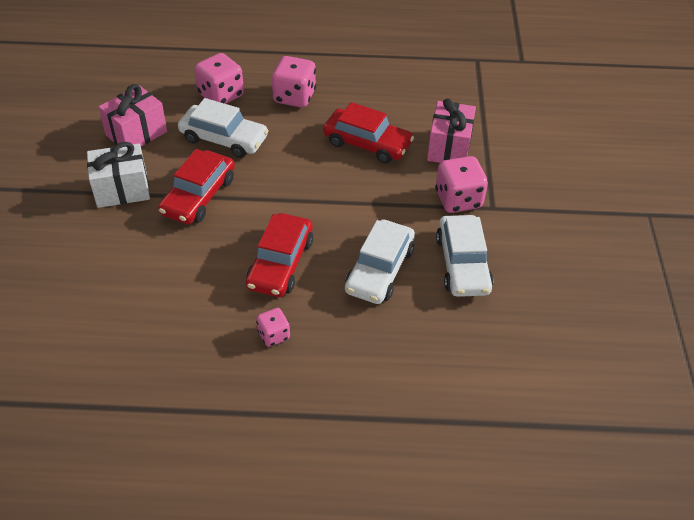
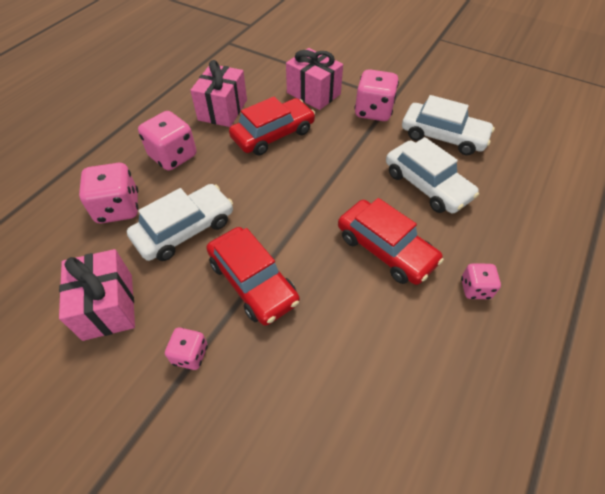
camera: 60 degrees left, 5 degrees up
(122, 189) = (190, 355): white gift -> pink dice
(373, 99) = (222, 110): none -> pink gift

